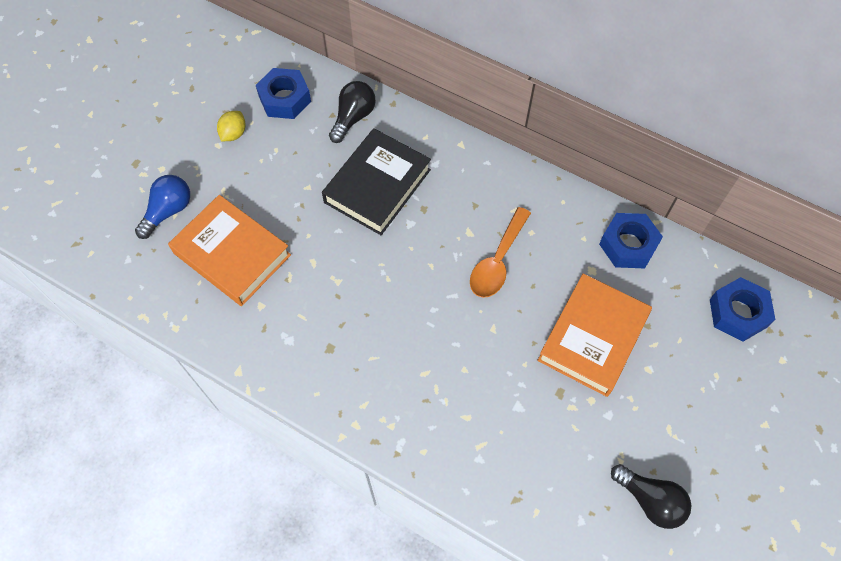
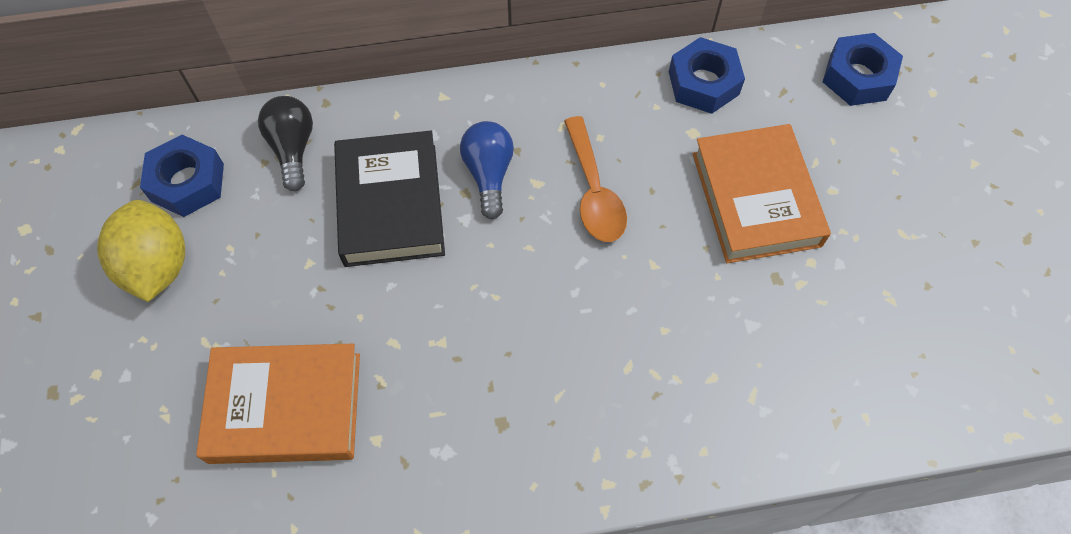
camera: 40 degrees left, 0 degrees up
(168, 211) = (153, 418): blue light bulb -> blue light bulb (489, 174)
(234, 134) = (157, 266): yellow lemon -> yellow lemon, size x1.92
(650, 500) = (950, 316): black light bulb -> none

